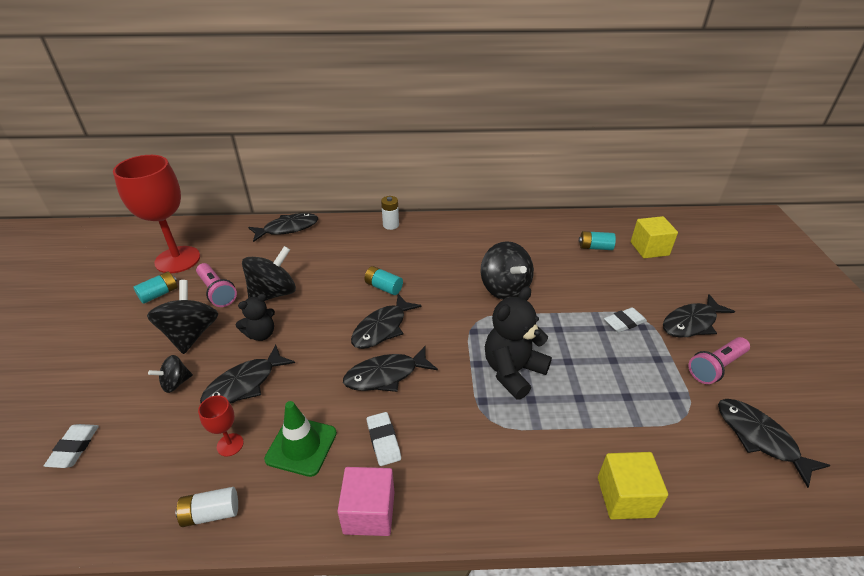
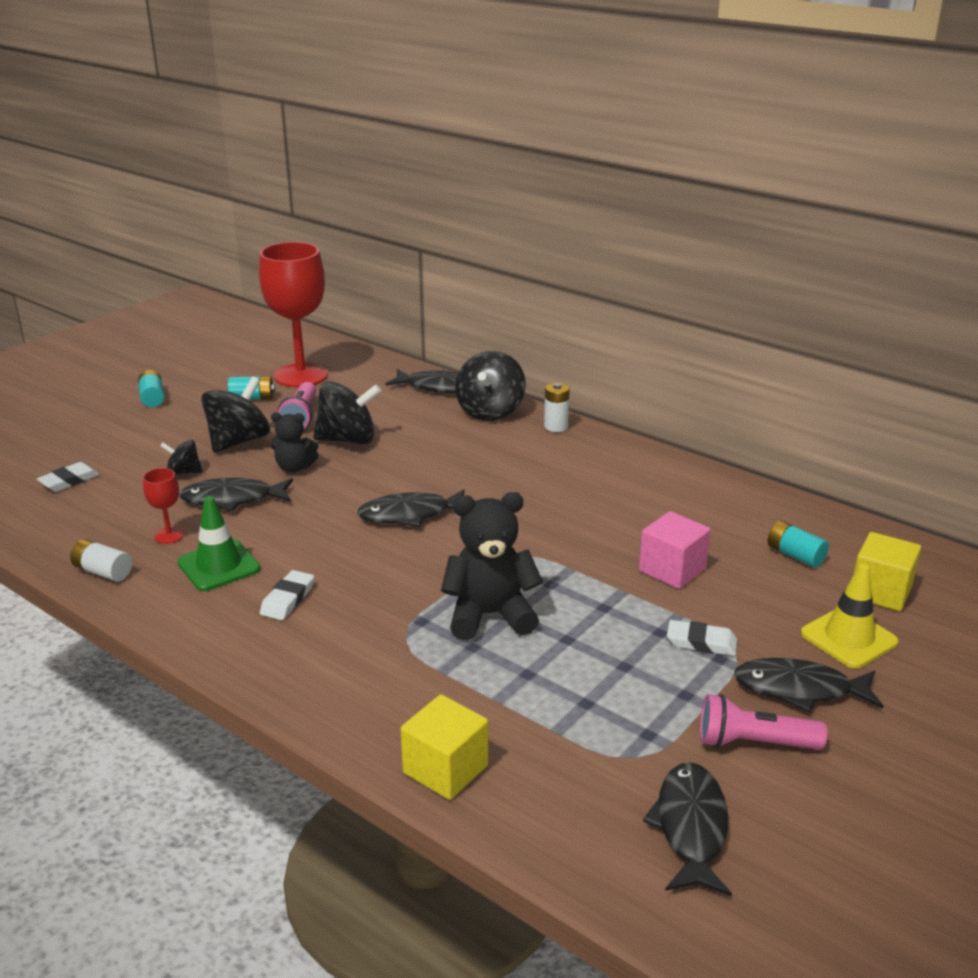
camera: 40 degrees right, 10 degrees down
(369, 512) = (209, 639): pink cube -> pink cube (672, 570)
(383, 287) = (462, 481): turquoise battery -> turquoise battery (152, 398)
(386, 375) = (359, 553): black fish -> none
(504, 288) = (599, 542): black spinning top -> black spinning top (490, 411)
(671, 281) = (848, 638): none -> yellow traffic cone

